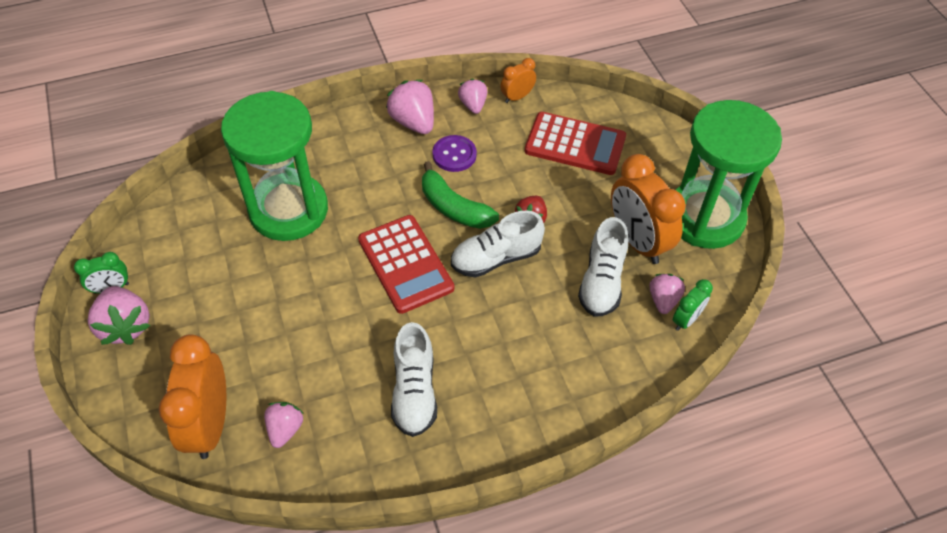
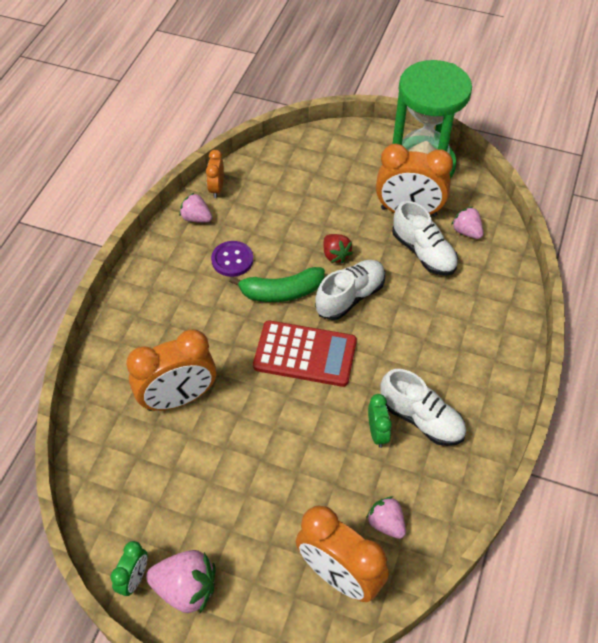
camera: 50 degrees left, 0 degrees up
(288, 210) = (178, 398): green hourglass -> orange clock
(413, 122) = (174, 263): pink strawberry -> none
(496, 258) = (350, 297): white shoe -> white shoe turned 150 degrees counterclockwise
(575, 144) = (294, 187): red calculator -> none
(686, 320) = (491, 231): green clock -> green clock (377, 433)

